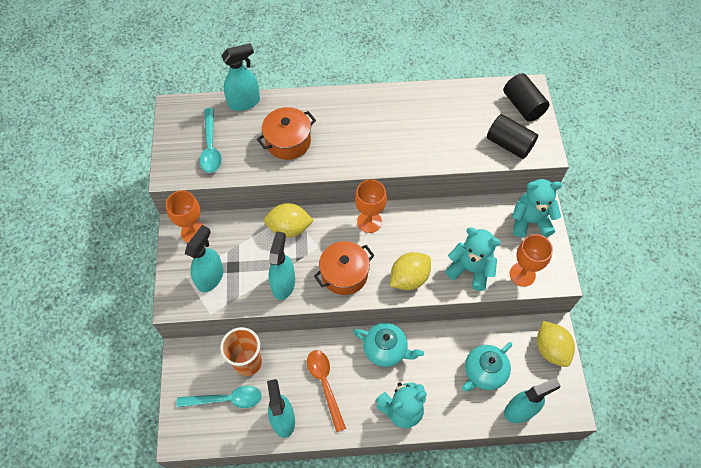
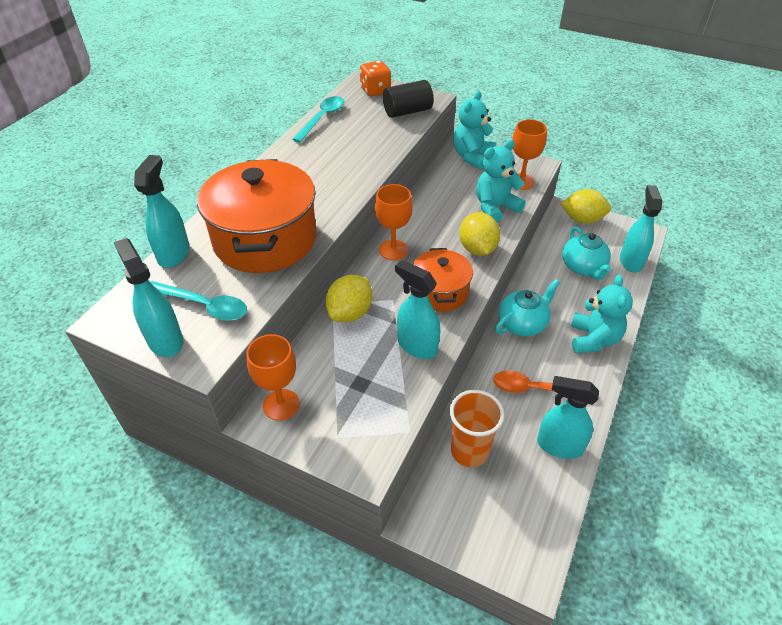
camera: 60 degrees left, 15 degrees down
(210, 277) = (358, 412): turquoise spray bottle -> turquoise spray bottle (165, 340)
(226, 399) = (506, 494): turquoise spoon -> turquoise spoon (322, 118)
(288, 141) = (265, 239): orange pot -> orange pot, size x1.76
(522, 106) = (375, 91): black cylinder -> orange dice

